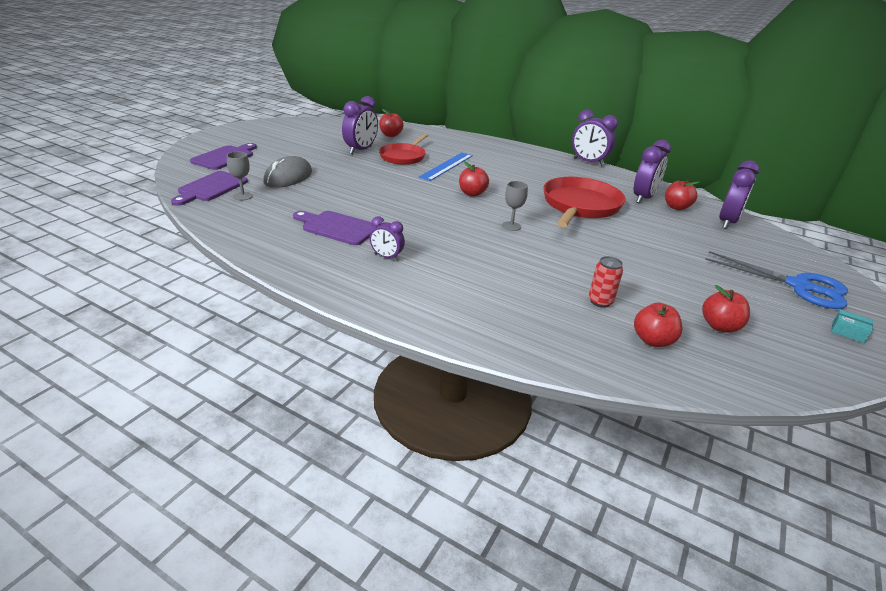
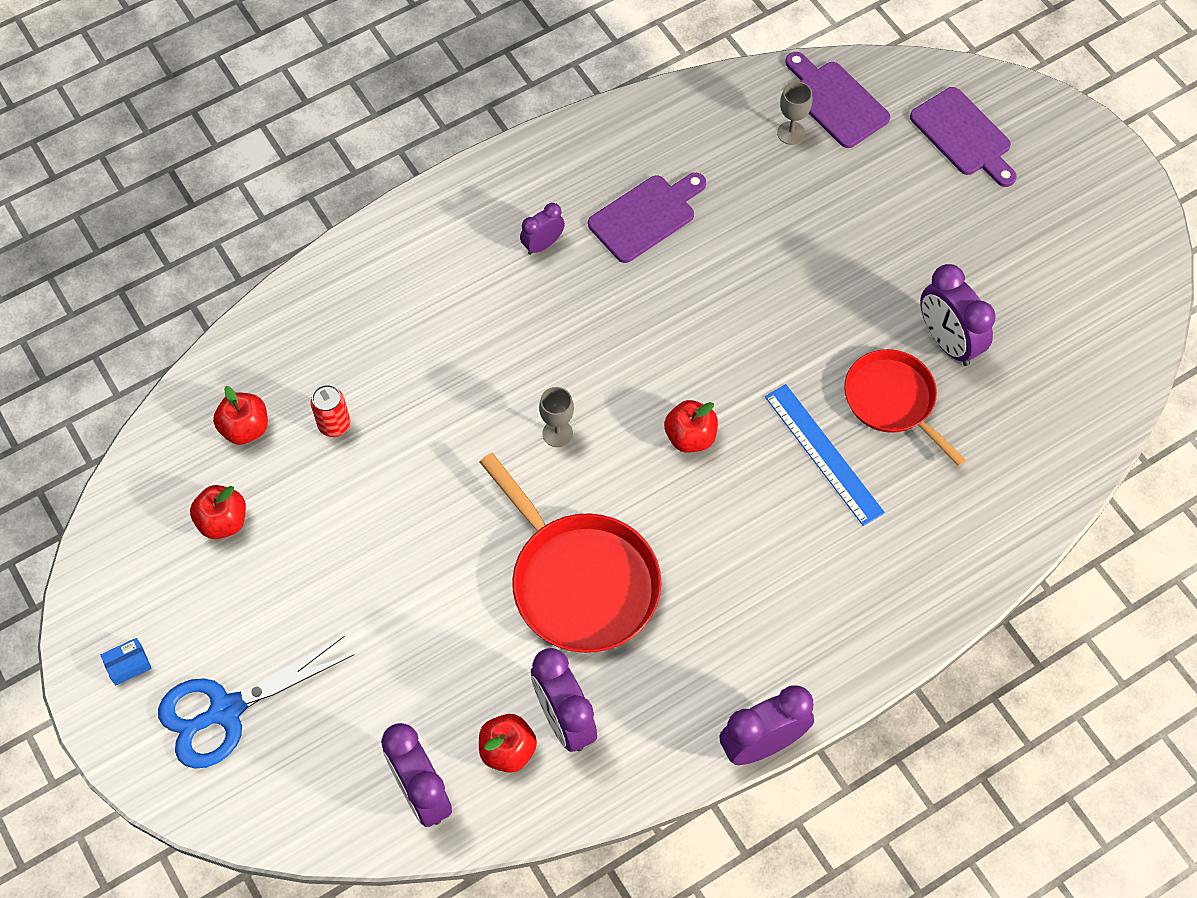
camera: 120 degrees right, 30 degrees up
(288, 177) = (847, 201): grey mouse -> none
(391, 135) = (1025, 425): red apple -> none
(848, 332) = (128, 665): turquoise box -> blue box

